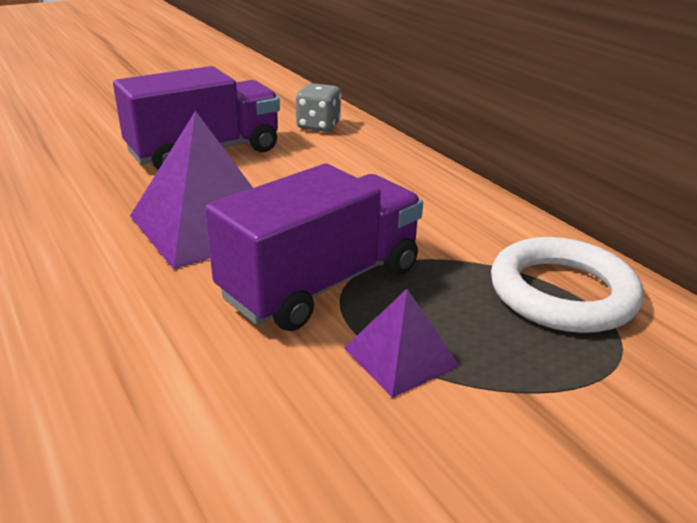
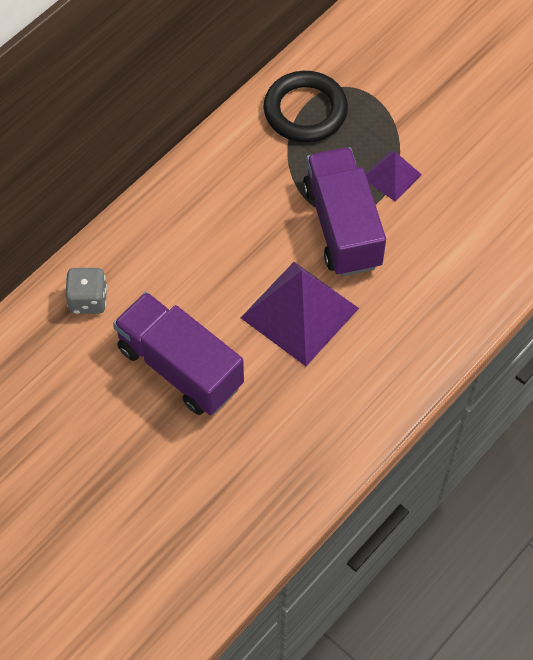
camera: 105 degrees left, 30 degrees up
(321, 283) = (342, 226): purple truck -> purple truck turned 45 degrees clockwise
(562, 293) = (305, 111): white ring -> black ring

